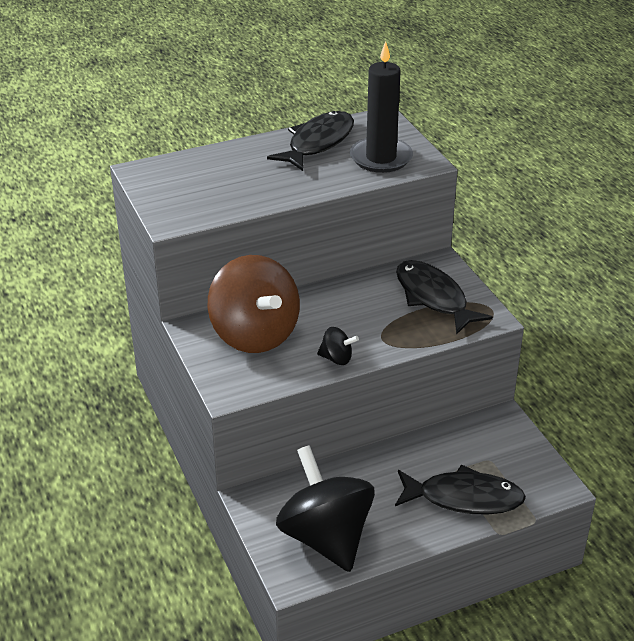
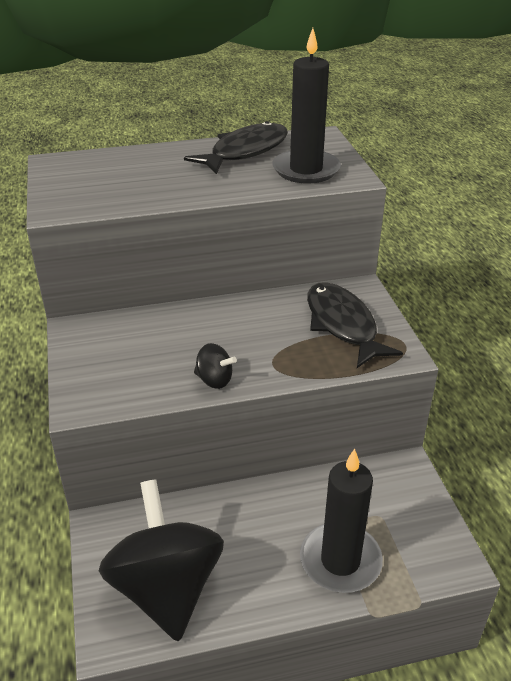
camera: 10 degrees right, 0 degrees up
(254, 335) = (135, 343): brown spinning top -> none
(464, 498) = (340, 560): black fish -> black candle

